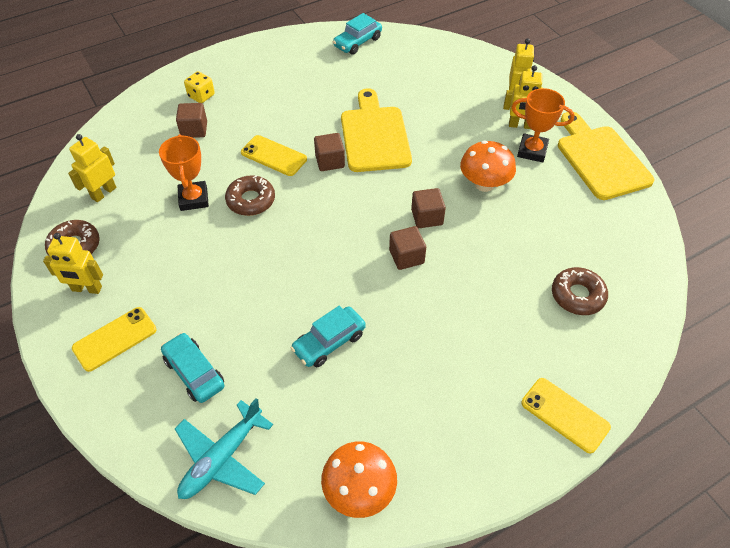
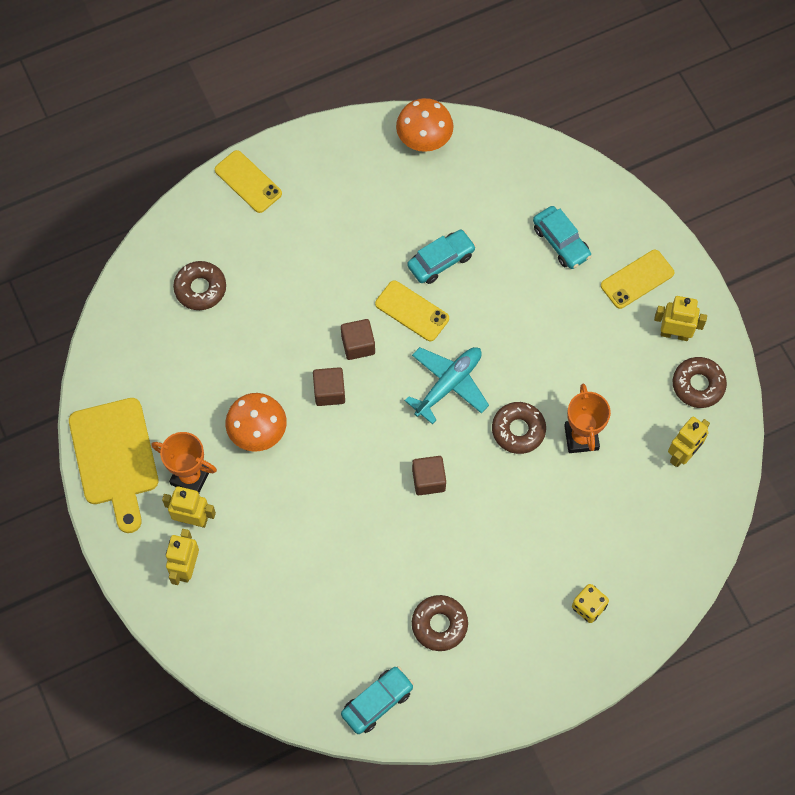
camera: 175 degrees left, 15 degrees up
(194, 130) = (591, 545): brown cube -> none
(222, 458) = (532, 170): turquoise plane -> turquoise plane (448, 384)
(274, 156) = (494, 494): yellow phone -> yellow phone (412, 311)
(316, 80) = (439, 625): none -> brown donut
(374, 135) = (372, 517): yellow cutting board -> none

